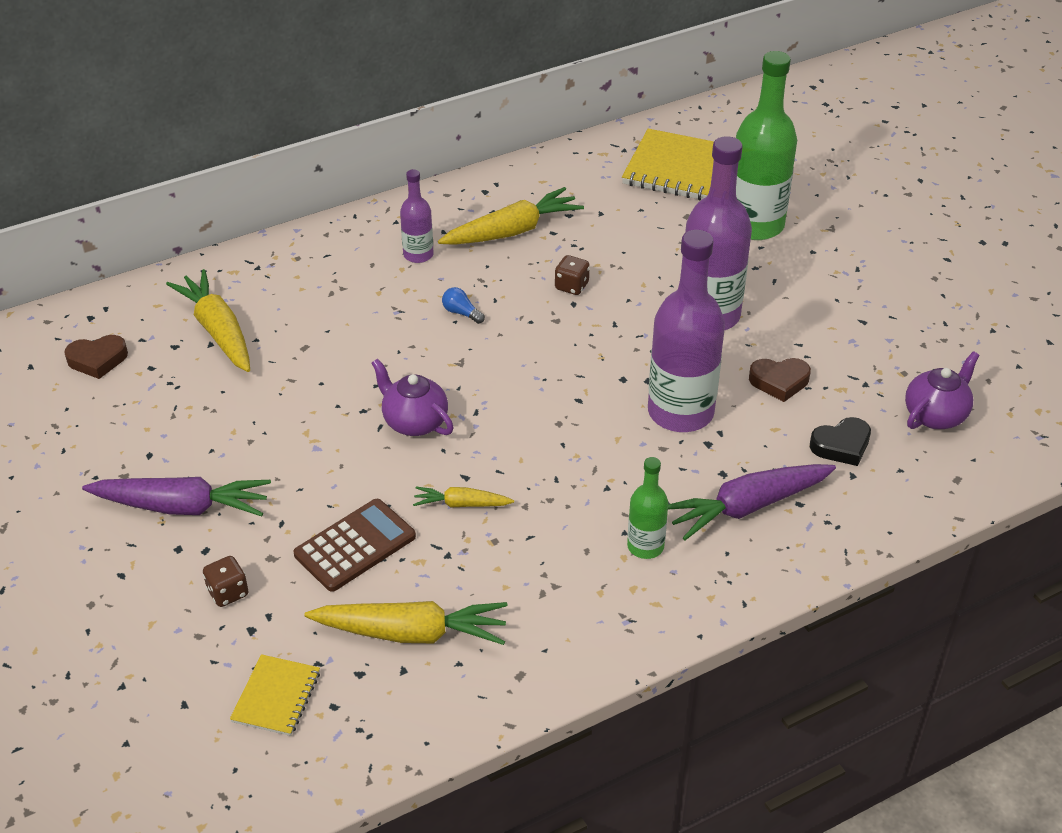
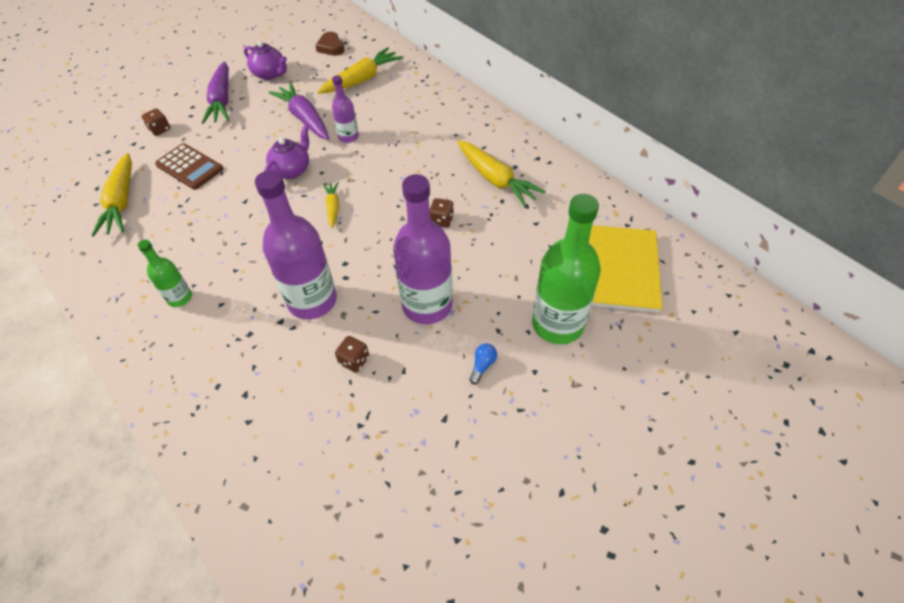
camera: 80 degrees right, 10 degrees up
(276, 697) = (87, 162): yellow notebook -> none
(418, 255) = (454, 140): purple bottle -> purple bottle (348, 137)
(461, 313) = (399, 171): blue light bulb -> blue light bulb (482, 366)
(461, 504) = (221, 203): yellow carrot -> yellow carrot (333, 207)
(747, 507) = (214, 352): purple carrot -> purple carrot (305, 118)
(779, 382) = (354, 360): brown heart -> brown dice
(841, 445) = (282, 411): black heart -> none
(935, 415) = (325, 486): purple teapot -> purple teapot (270, 74)

